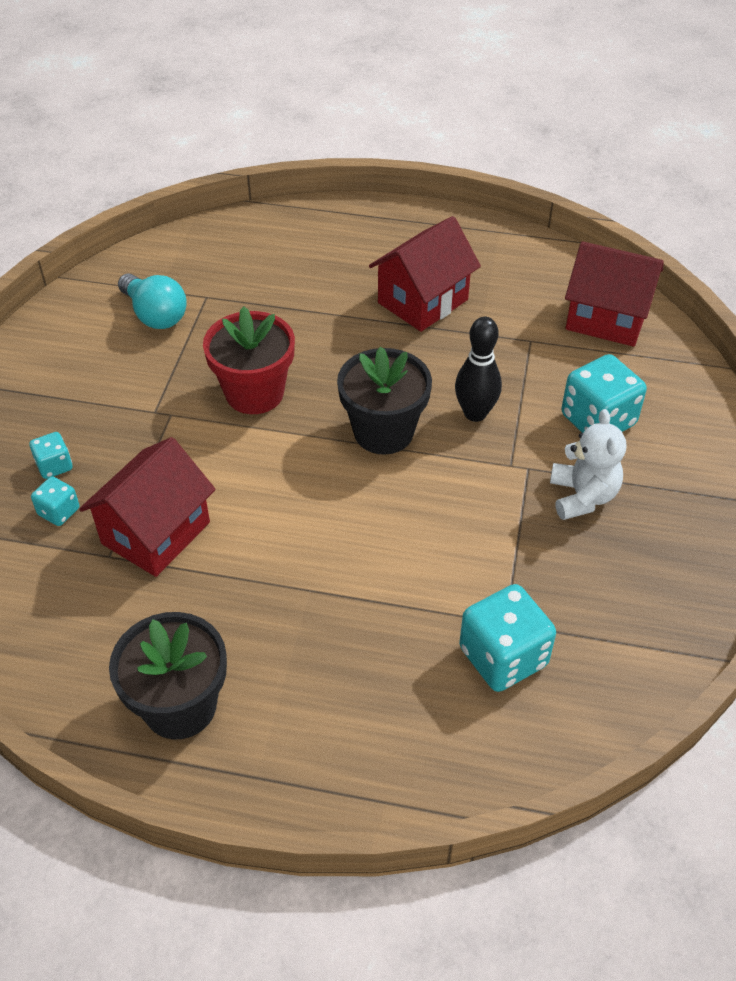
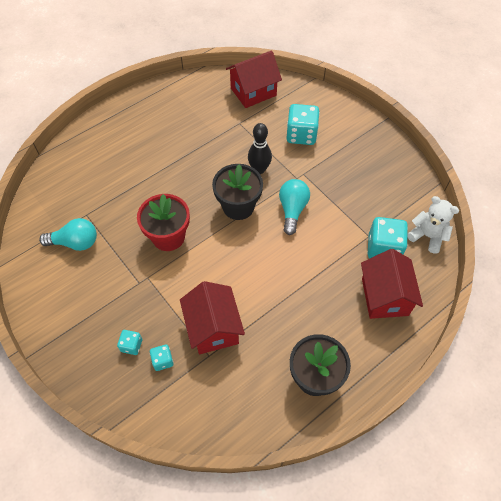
camera: 50 degrees left, 10 degrees up
(423, 301) = (179, 140): red house -> red house (384, 296)
(447, 496) = (292, 210): none -> turquoise light bulb
(582, 496) = (333, 168): white teddy bear -> white teddy bear (427, 236)

